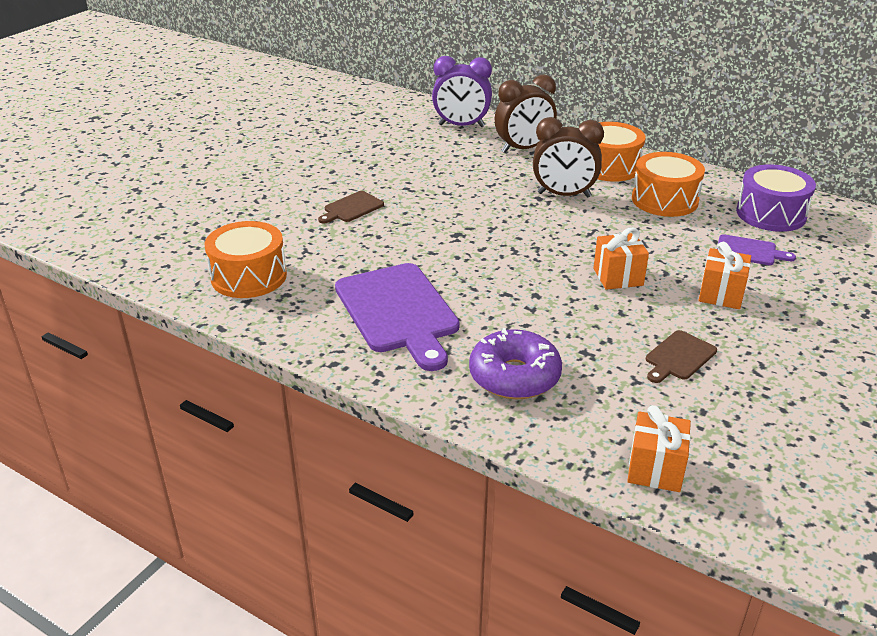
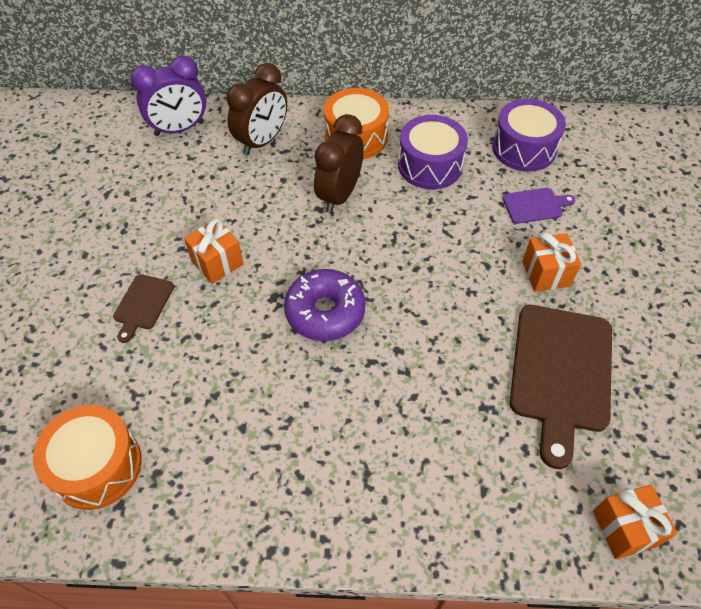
camera: 30 degrees left, 20 degrees up
(398, 312) = (287, 440): purple cutting board -> none
(514, 376) = (446, 474): purple donut -> purple donut (325, 312)
(564, 195) = (339, 195): brown clock -> brown clock turned 135 degrees clockwise
(618, 277) = (452, 290): orange gift -> orange gift (217, 263)
(664, 200) = (430, 165): orange drum -> purple drum
(678, 357) = (560, 373): brown cutting board -> brown cutting board, size x2.07

